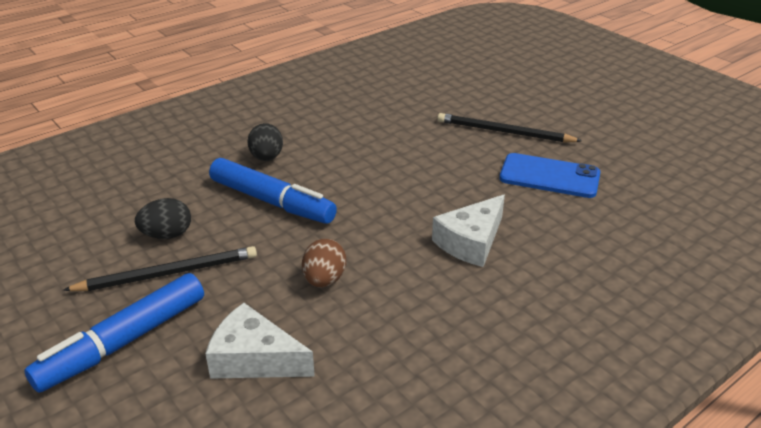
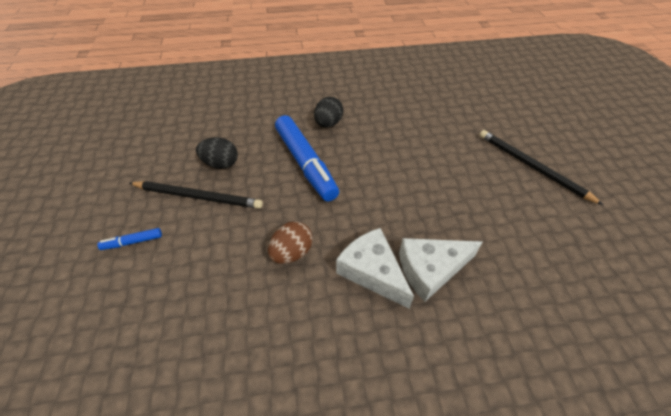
camera: 30 degrees right, 15 degrees up
(124, 342) = (133, 242): blue marker -> blue marker, size x0.42
(254, 359) = (195, 302): white cheese -> white cheese (372, 272)
(549, 176) = (547, 230): blue phone -> none

